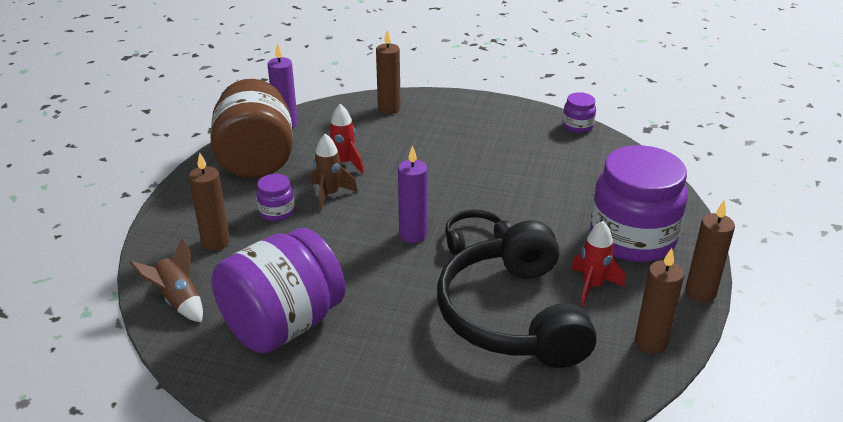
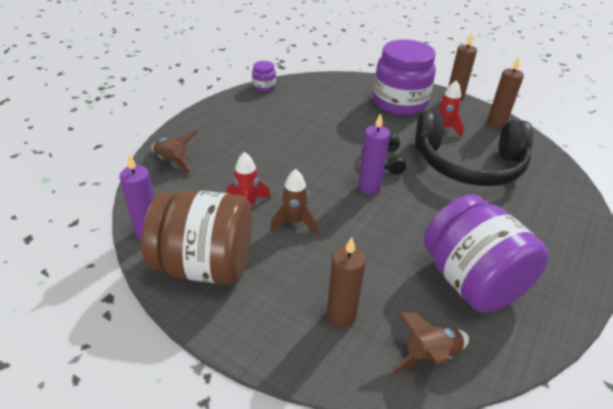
camera: 75 degrees left, 5 degrees up
(277, 212) = (306, 262): purple jar -> none
(389, 108) = (172, 162): brown candle -> brown rocket

